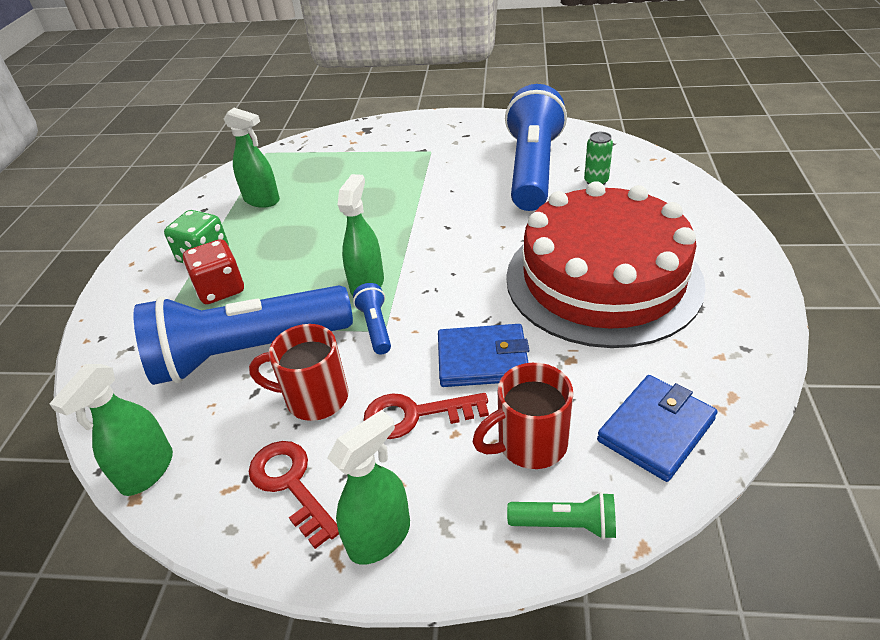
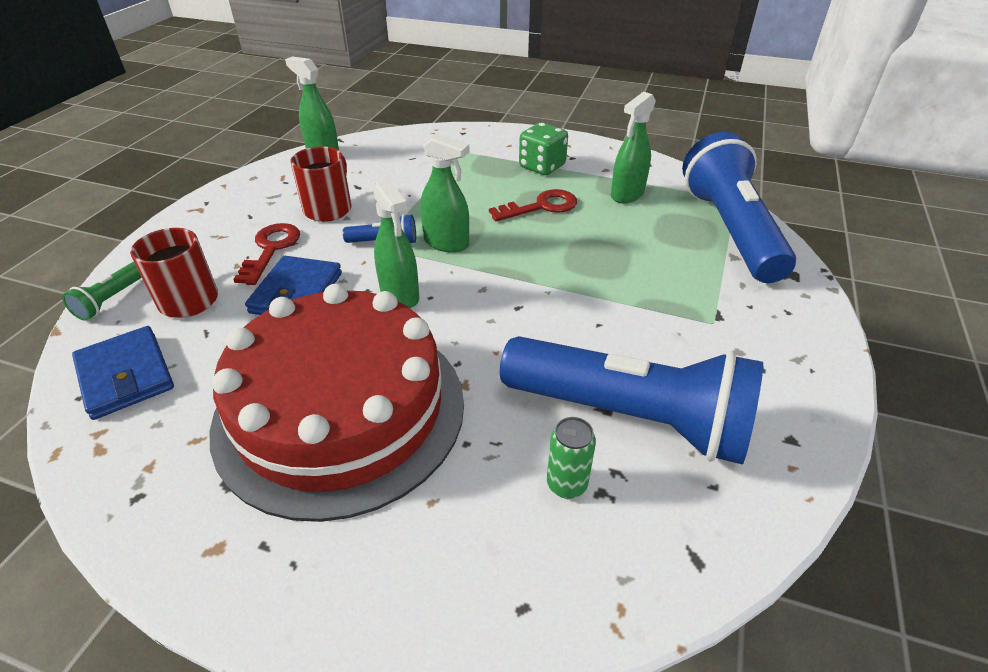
camera: 100 degrees right, 0 degrees up
(220, 289) = (489, 174): red dice -> none
(247, 352) = (401, 184): blue flashlight -> blue flashlight (729, 230)
(290, 484) = (263, 196): red key -> red key (541, 207)
(380, 537) = (191, 224): green spray bottle -> green spray bottle (400, 295)

